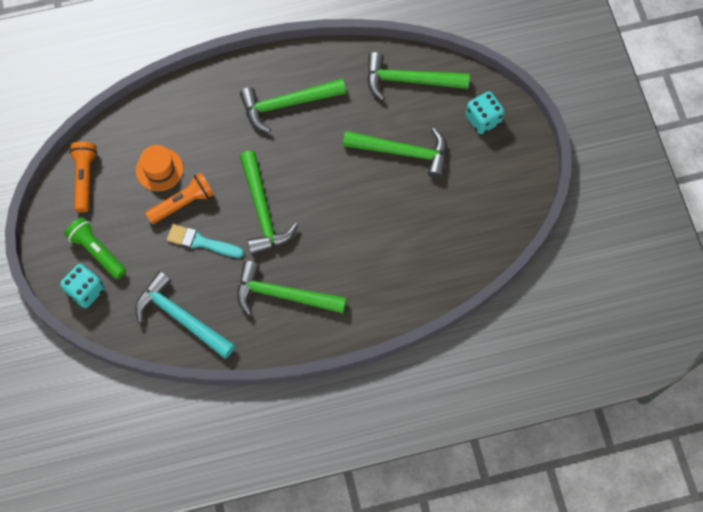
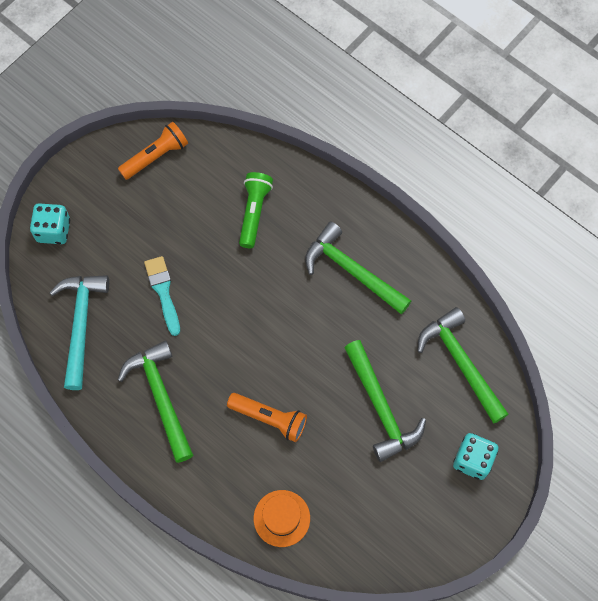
camera: 55 degrees right, 0 degrees up
(97, 252) = (95, 214): green flashlight -> green flashlight (254, 212)
(159, 169) = (208, 209): orange hat -> orange hat (281, 518)
(183, 203) = (189, 251): orange flashlight -> orange flashlight (269, 418)
(262, 211) = (230, 322): green hammer -> none

